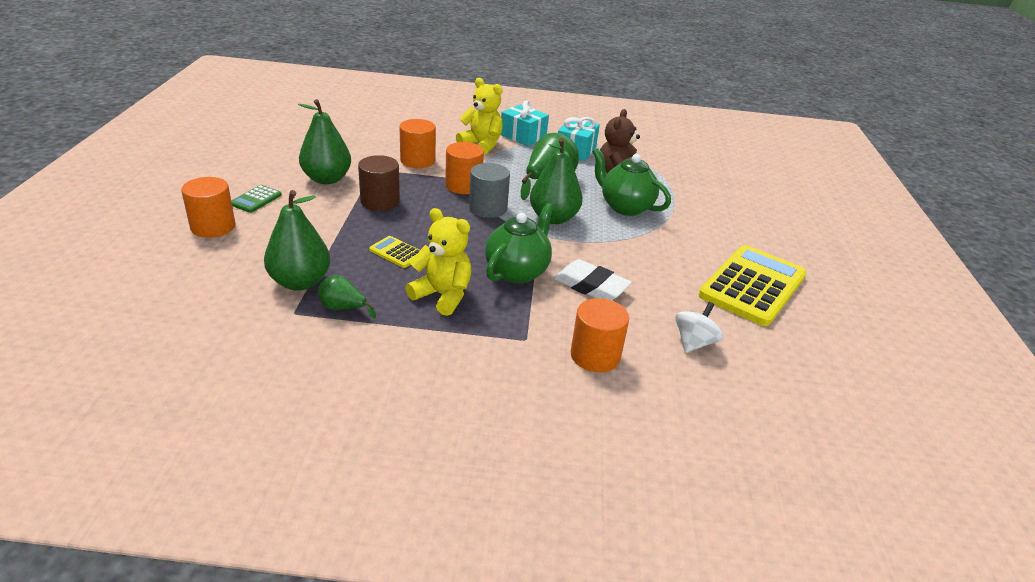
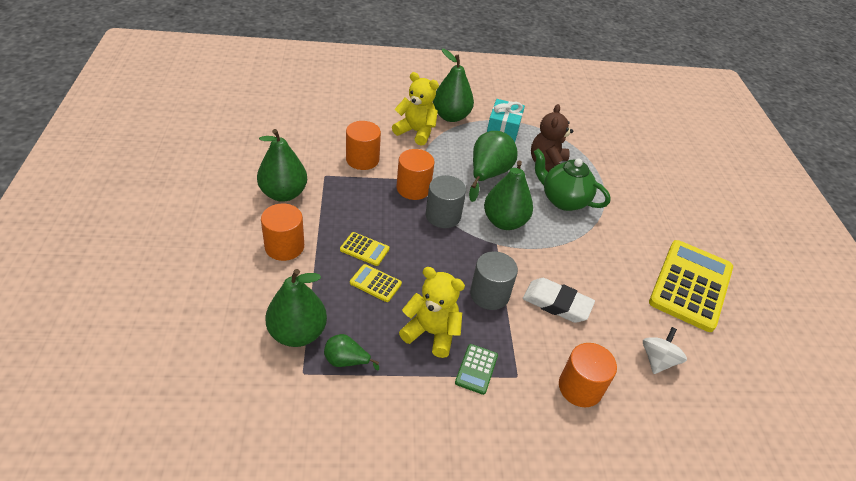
camera: 10 degrees left, 10 degrees up
(213, 227) = (193, 271): orange cylinder -> orange cylinder (284, 246)
(256, 199) = (223, 229): green calculator -> green calculator (476, 369)
(380, 201) = (342, 218): brown cylinder -> none
(394, 226) = (364, 249): none -> yellow calculator
(517, 272) = (489, 294): green teapot -> grey cylinder
(523, 136) = (451, 116): turquoise gift -> green pear

